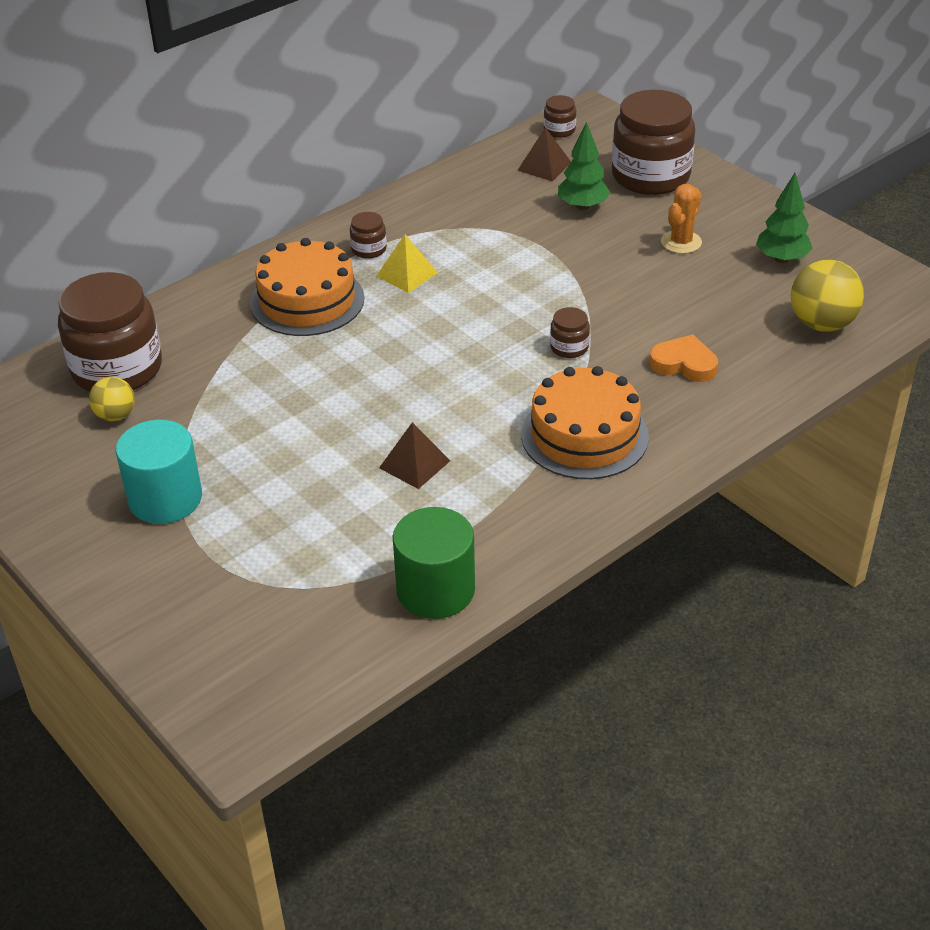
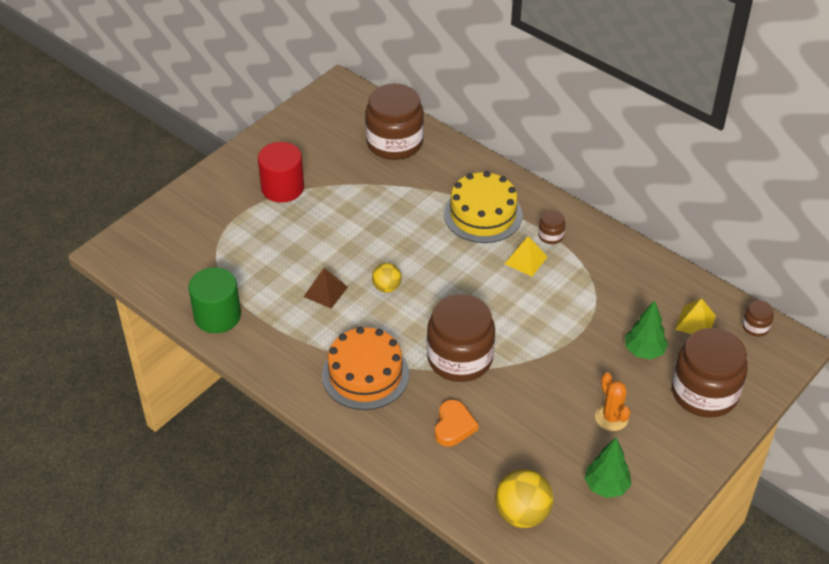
camera: 80 degrees right, 5 degrees up
(115, 415) = (351, 152): yellow ball -> yellow ball (387, 287)
(165, 499) = (282, 188): turquoise cylinder -> red cylinder
(307, 300) = (483, 214): orange cake -> yellow cake
(544, 166) = (695, 322): brown pyramid -> yellow pyramid
(569, 347) = (460, 358): brown jar -> brown jar, size x2.35
(681, 242) = (611, 418): orange cactus -> orange cactus turned 45 degrees clockwise

